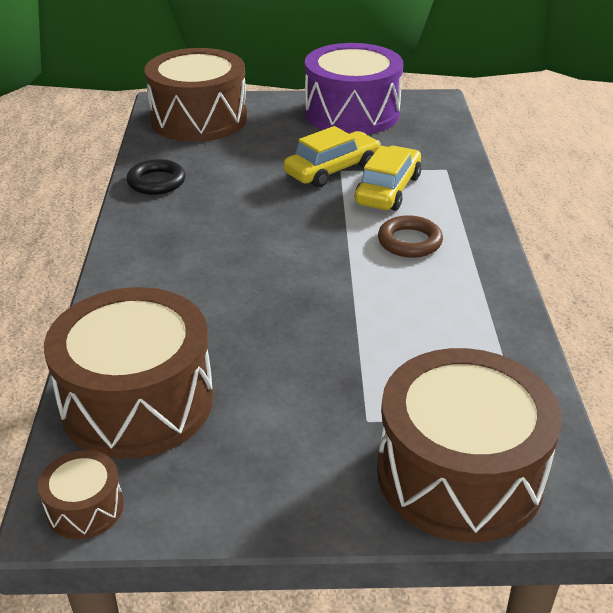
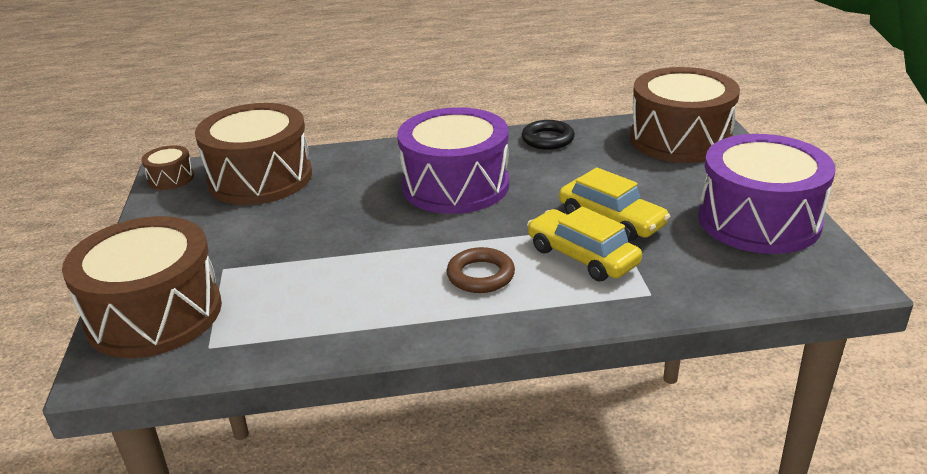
camera: 85 degrees right, 5 degrees down
(233, 244) = (455, 185): none -> purple drum
(388, 190) = (582, 256): yellow car -> yellow car turned 150 degrees counterclockwise

